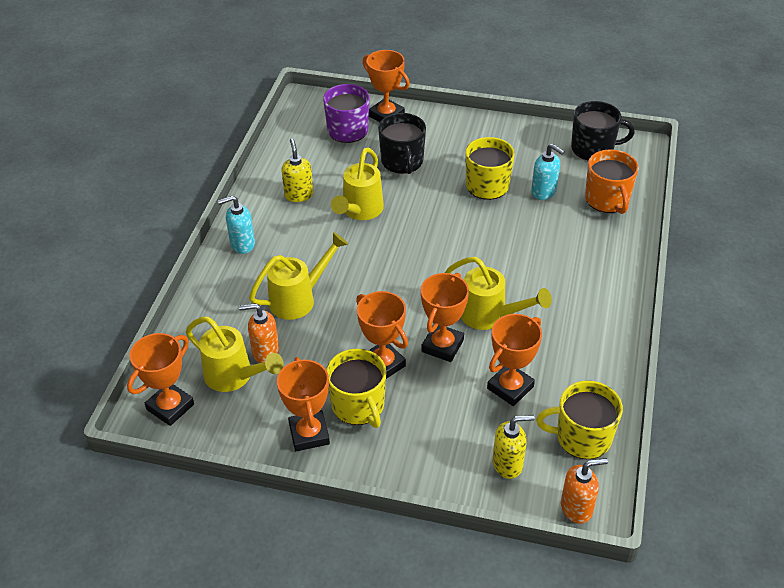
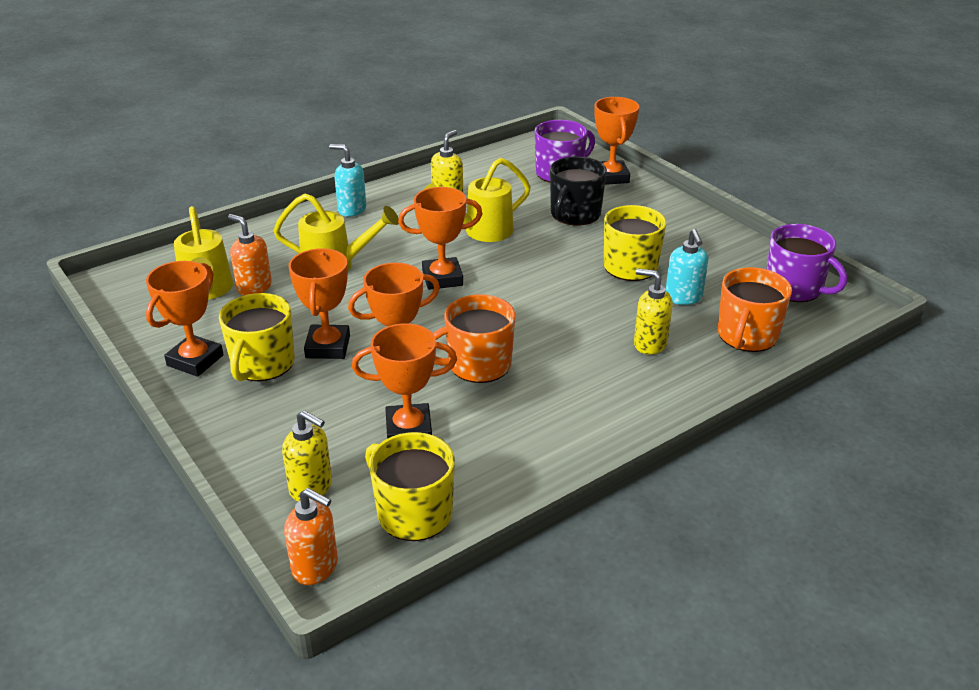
camera: 40 degrees right, 10 degrees down
(170, 407) = (135, 284): orange trophy -> orange trophy (442, 278)
(490, 316) = (477, 365): yellow watering can -> orange mug
(565, 238) = (649, 344): none -> yellow soap dispenser
(593, 148) = (795, 288): black mug -> purple mug

